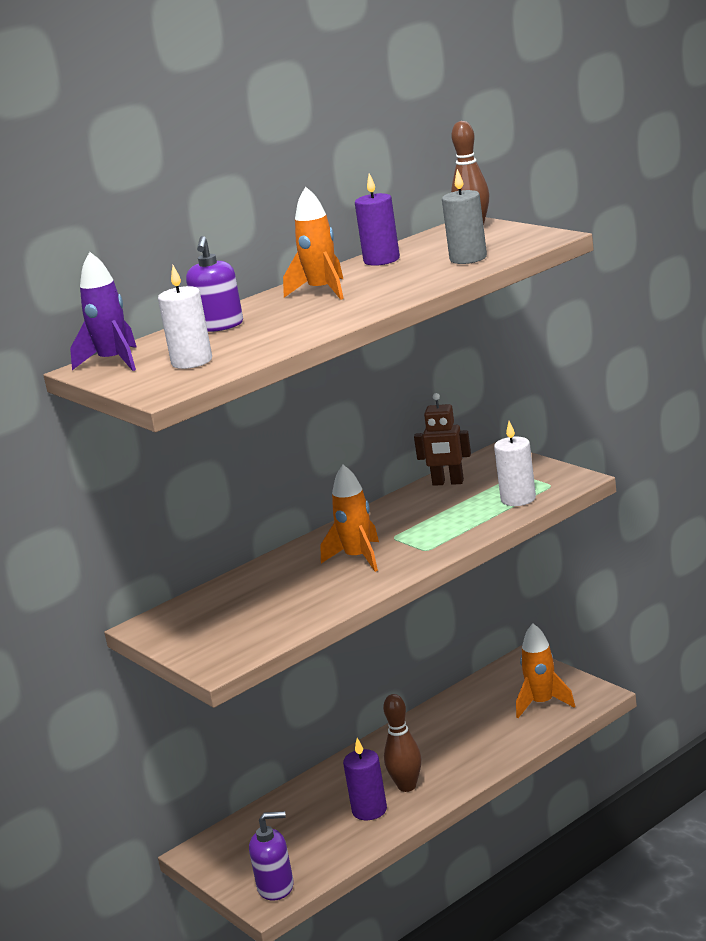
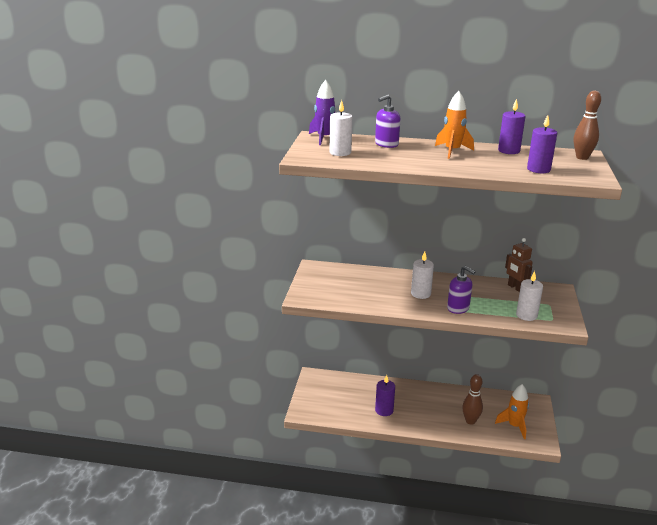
camera: 45 degrees right, 5 degrees up
(276, 887) = (312, 410): purple soap dispenser -> purple soap dispenser (458, 308)
(358, 558) = (420, 294): orange rocket -> white candle
(407, 786) = (410, 413): brown bowling pin -> brown bowling pin (470, 421)
(468, 258) = (538, 169): grey candle -> purple candle

